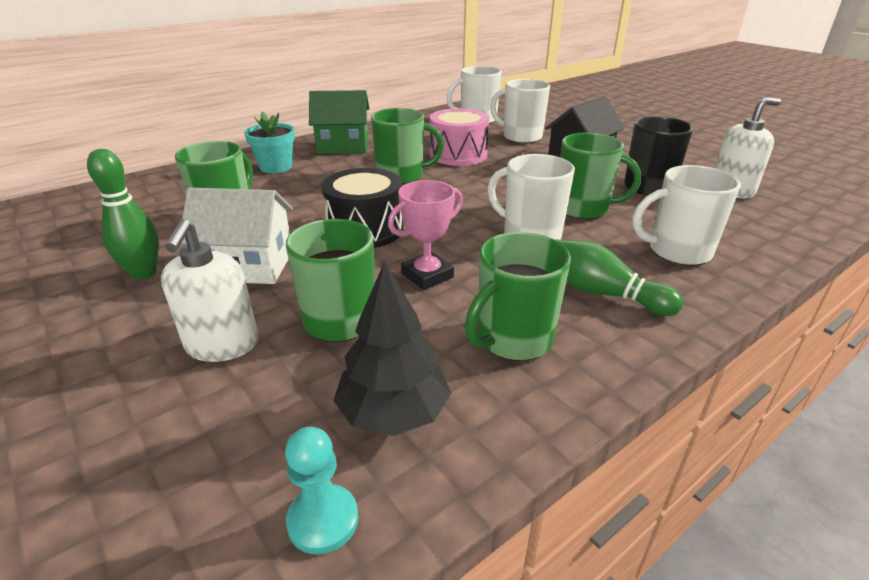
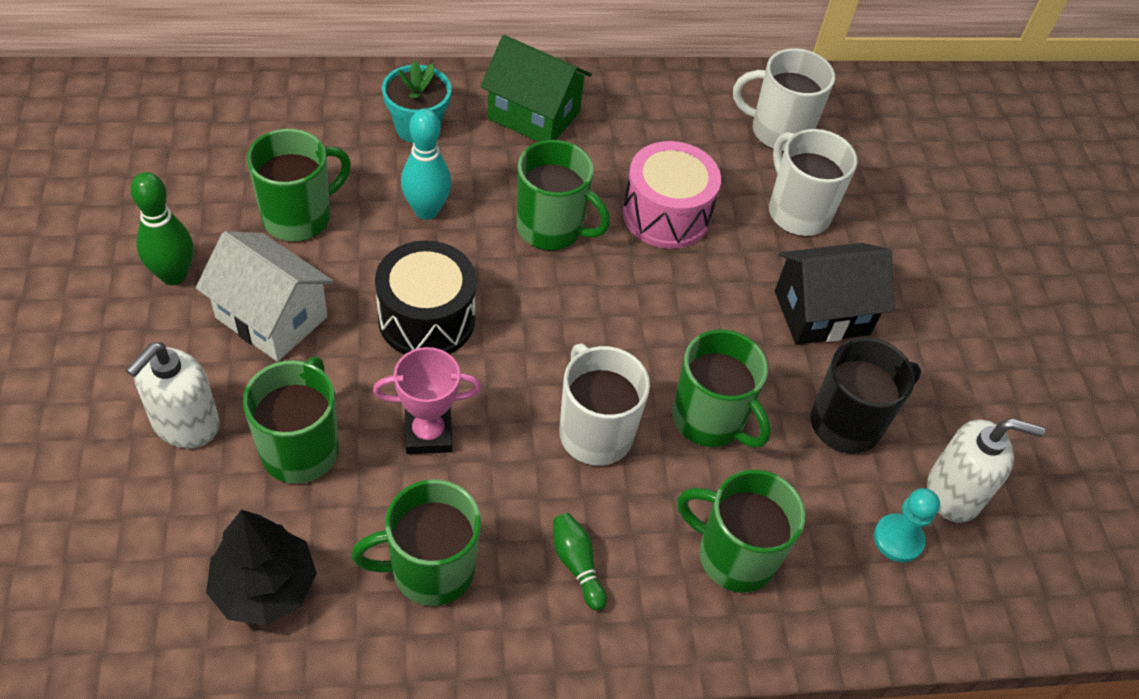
camera: 25 degrees right, 20 degrees up
(316, 191) = (426, 210): none -> turquoise bowling pin
(323, 520) = (150, 649): turquoise pawn -> turquoise pawn (898, 539)
(602, 293) = (577, 564): green bowling pin -> green bowling pin, size x0.62
(677, 251) = (734, 555): white mug -> green mug

